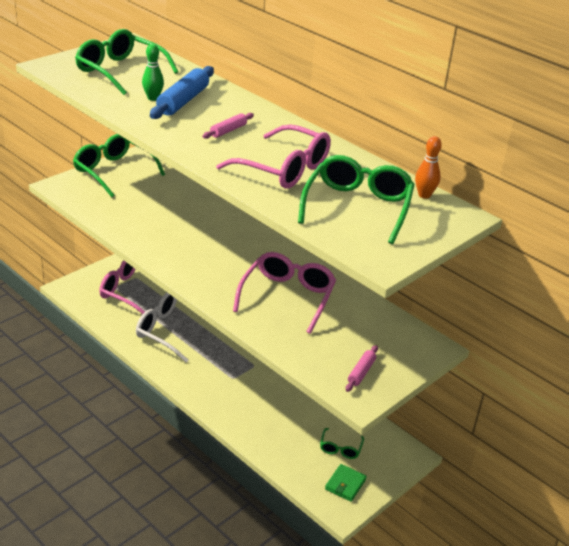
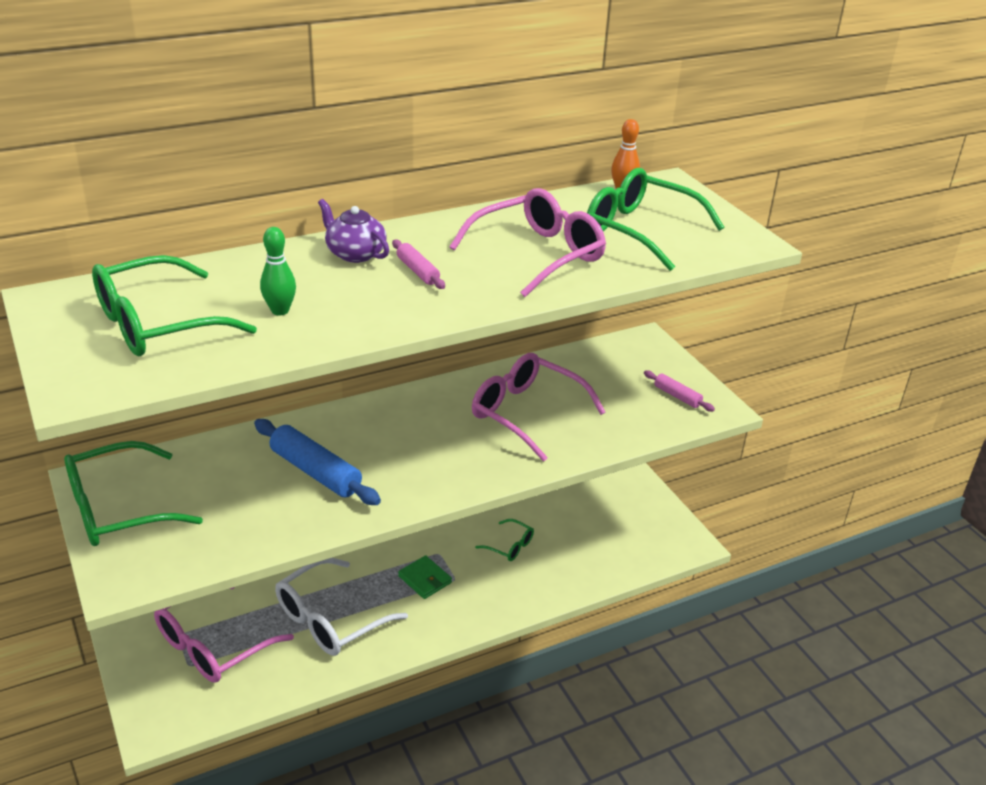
camera: 70 degrees left, 0 degrees up
(183, 101) = (306, 288): blue rolling pin -> blue rolling pin (316, 472)
(236, 109) = (355, 253): none -> purple teapot
(340, 448) = (603, 519): green glasses -> green glasses (509, 546)
(345, 484) = (657, 531): green wallet -> green wallet (425, 579)

